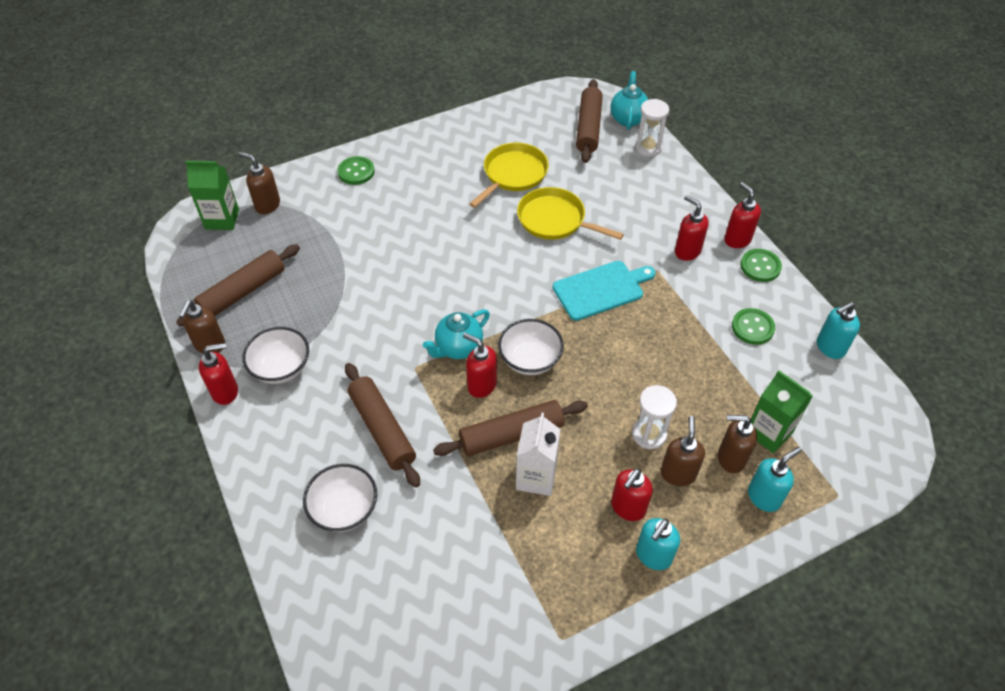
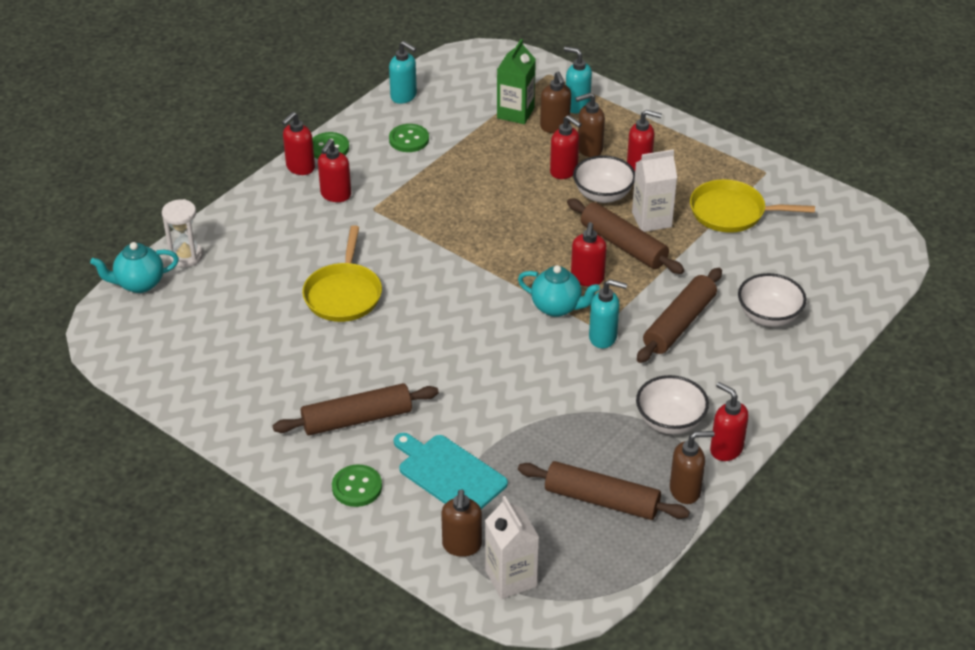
camera: 115 degrees left, 10 degrees down
(222, 219) = (511, 578): green carton -> white carton
(513, 174) = (288, 348): yellow pan -> yellow pan (732, 212)
(530, 360) = (537, 258): white bowl -> white bowl (603, 195)
(588, 127) = (171, 311): brown rolling pin -> brown rolling pin (357, 419)
(601, 289) = (422, 237): turquoise cutting board -> turquoise cutting board (449, 474)
(649, 434) = (564, 171): white hourglass -> red soap dispenser
(653, 556) = (668, 146): turquoise soap dispenser -> turquoise soap dispenser (603, 337)

